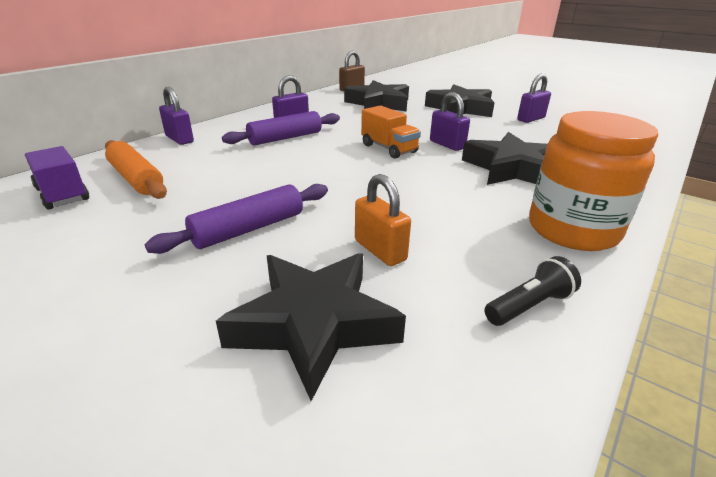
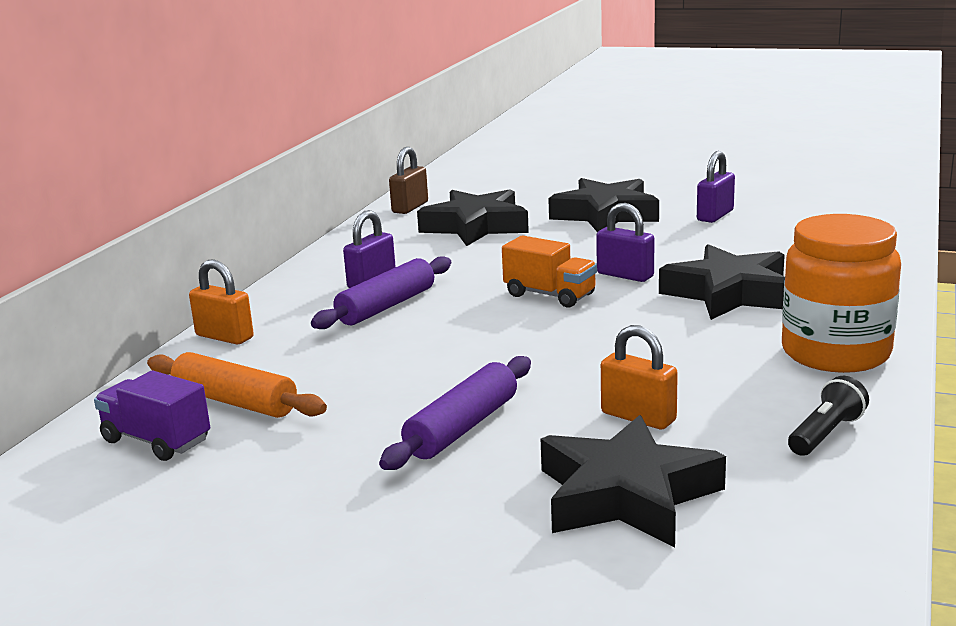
camera: 15 degrees left, 10 degrees down
(179, 139) = (224, 337): purple padlock -> orange padlock

